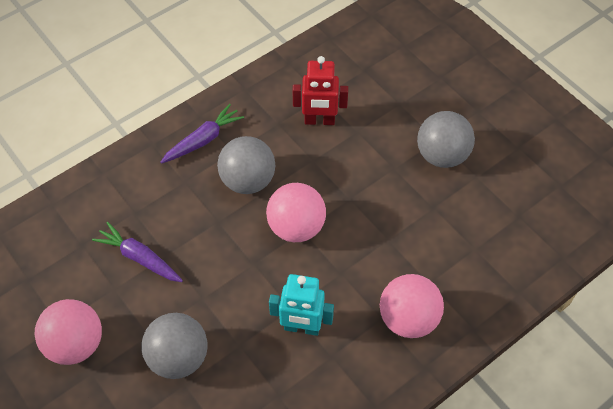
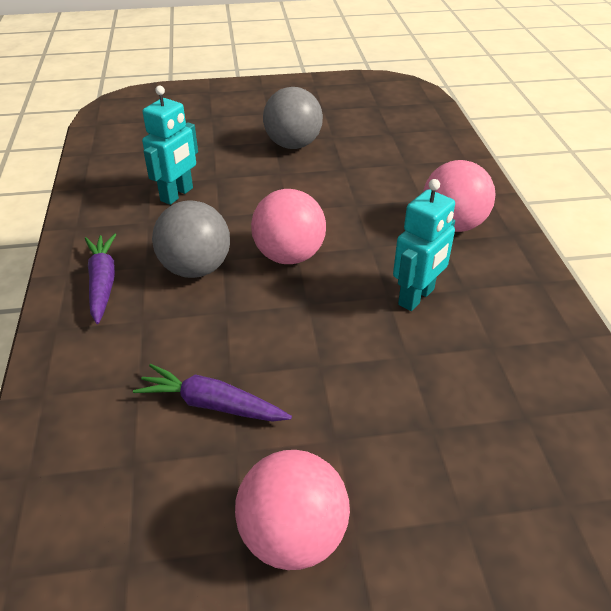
camera: 60 degrees left, 15 degrees down
(140, 258) = (212, 404): purple carrot -> purple carrot turned 45 degrees clockwise
(178, 357) = (389, 419): grey ball -> none
(319, 121) = (177, 194): red robot -> turquoise robot

